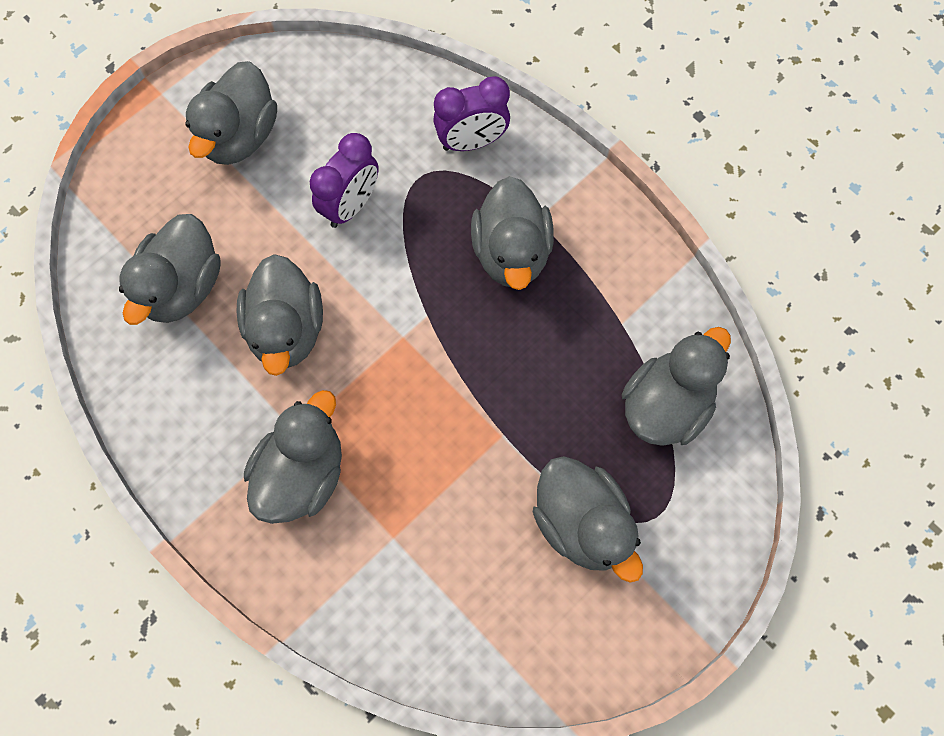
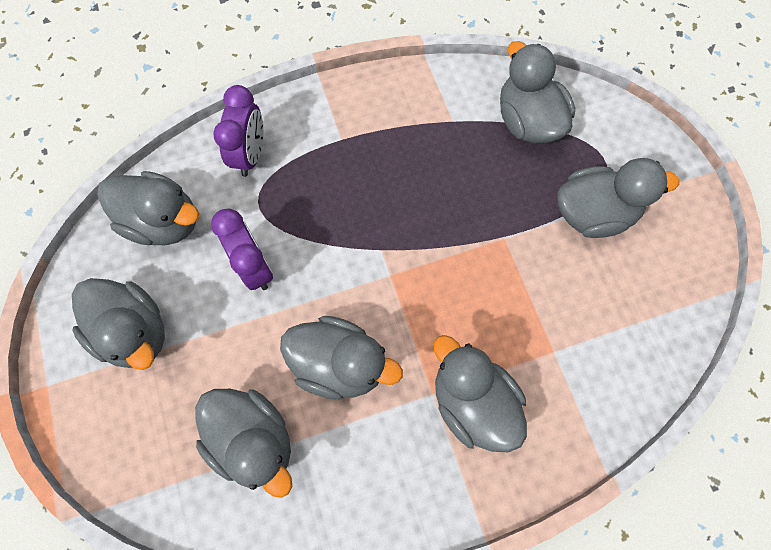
camera: 65 degrees left, 0 degrees up
(511, 252) = (359, 168): grey duck -> grey duck (163, 222)

